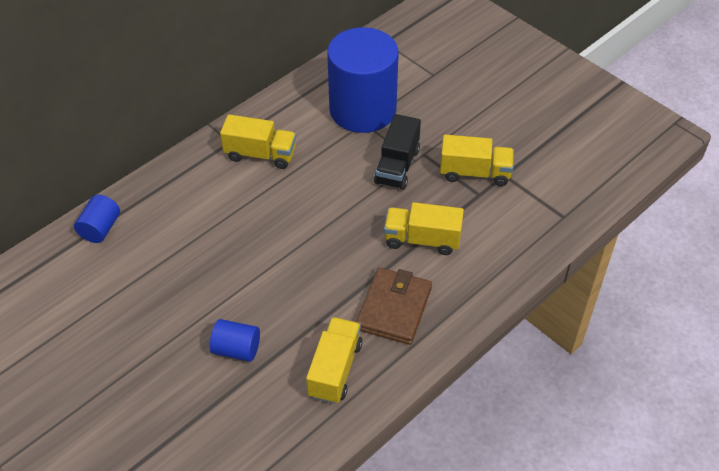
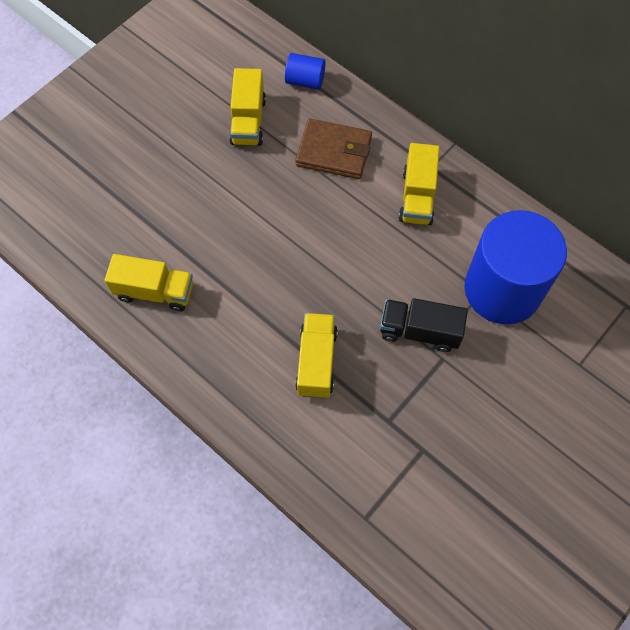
camera: 85 degrees right, 15 degrees up
(236, 349) = (175, 208): blue cylinder -> none
(394, 308) = (226, 339): brown wallet -> brown wallet (334, 152)
(474, 173) = (421, 415): yellow truck -> yellow truck (248, 121)

